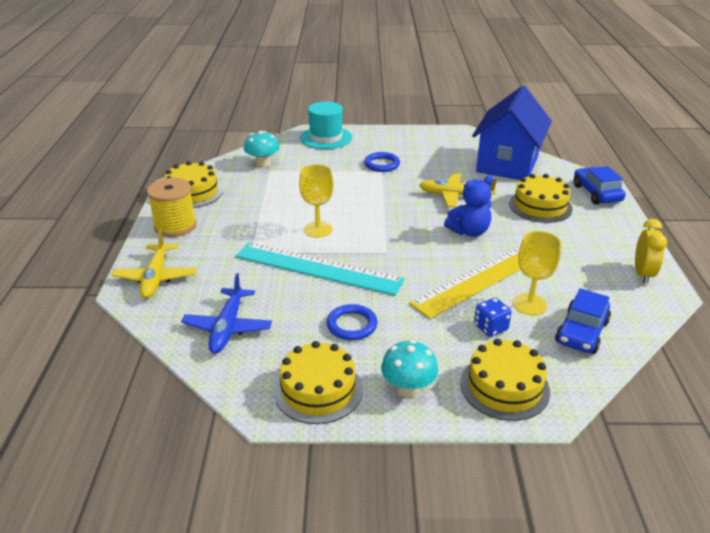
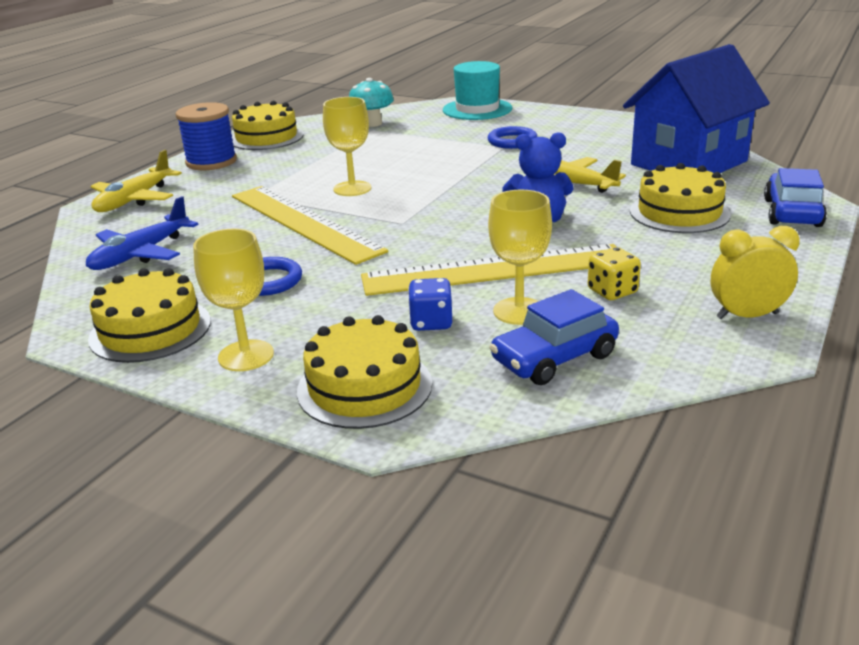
camera: 30 degrees right, 5 degrees down
(175, 226) = (211, 162): yellow spool -> blue spool
(317, 268) = (303, 222): turquoise ruler -> yellow ruler
(408, 389) = (246, 356): turquoise mushroom -> yellow goblet
(563, 275) = (612, 291): none -> yellow dice
(643, 274) = (747, 315): yellow clock -> yellow clock turned 135 degrees counterclockwise

